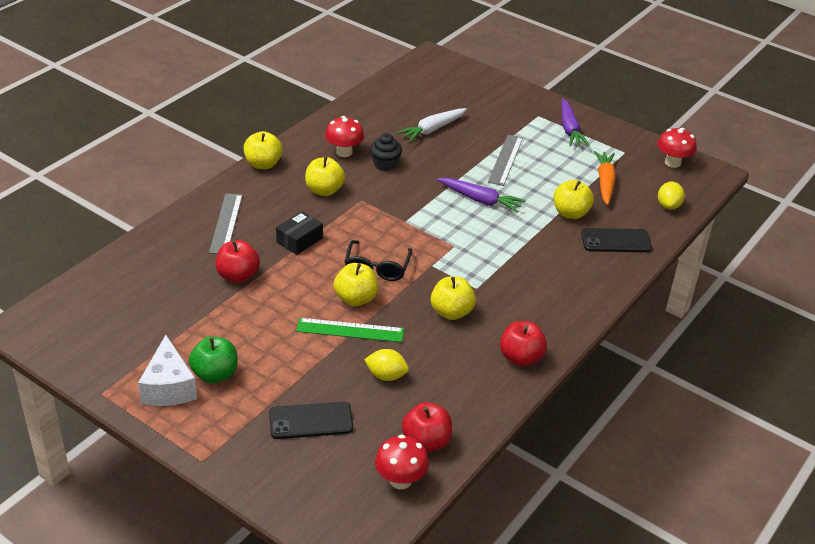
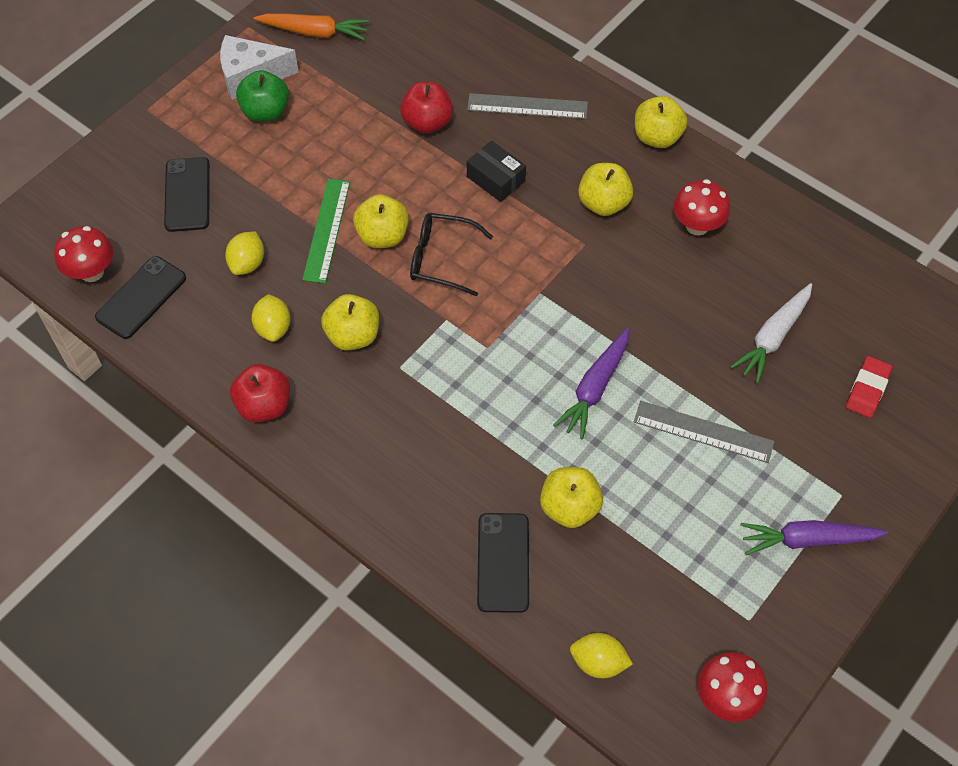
camera: 95 degrees right, 20 degrees up
(385, 164) = (673, 274): black cupcake -> none
(426, 442) = (141, 297): red apple -> black phone
(432, 130) = (773, 337): white carrot -> white carrot turned 105 degrees counterclockwise
(449, 356) = (273, 328): none -> yellow lemon
(465, 101) = (867, 389): none -> red eraser
(605, 182) = (655, 572): orange carrot -> orange carrot (314, 32)

